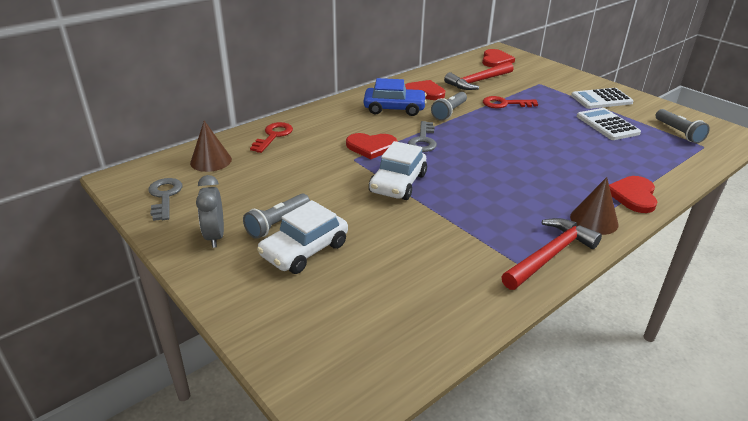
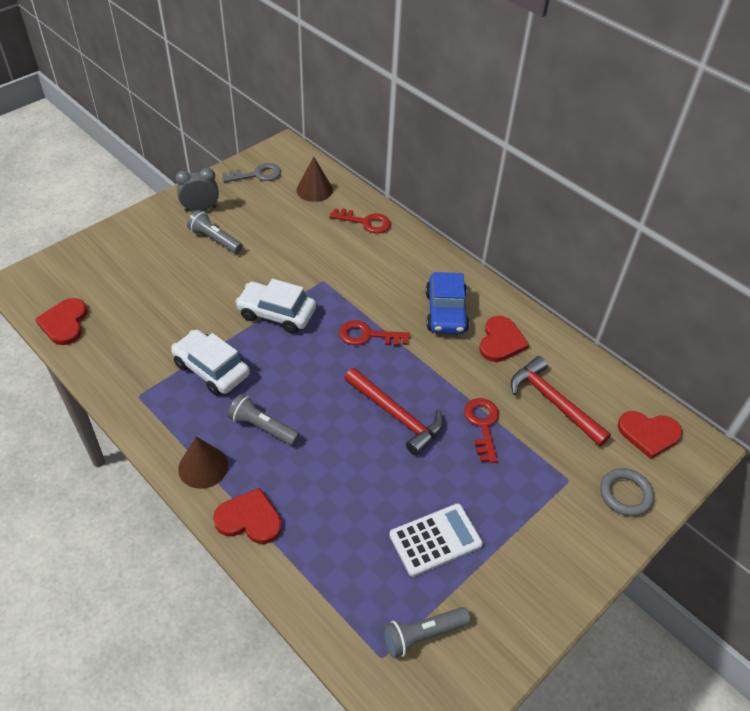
camera: 85 degrees right, 15 degrees up
(304, 250) = (178, 258): white car -> white car (211, 369)
(371, 147) = (349, 293): red heart -> red heart (64, 323)
(423, 140) = (367, 335): grey key -> red key
(449, 112) = (445, 363): grey flashlight -> grey flashlight (263, 427)
(543, 70) = (625, 494): none -> grey ring
(550, 255) = (150, 418): red hammer -> red hammer (396, 416)
(601, 99) = (526, 555): white calculator -> none

